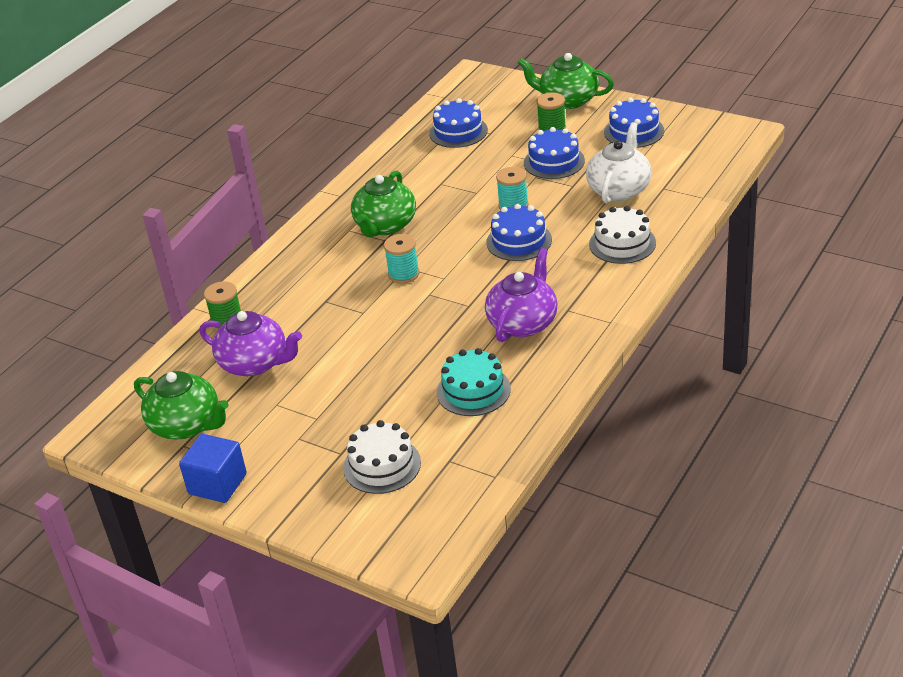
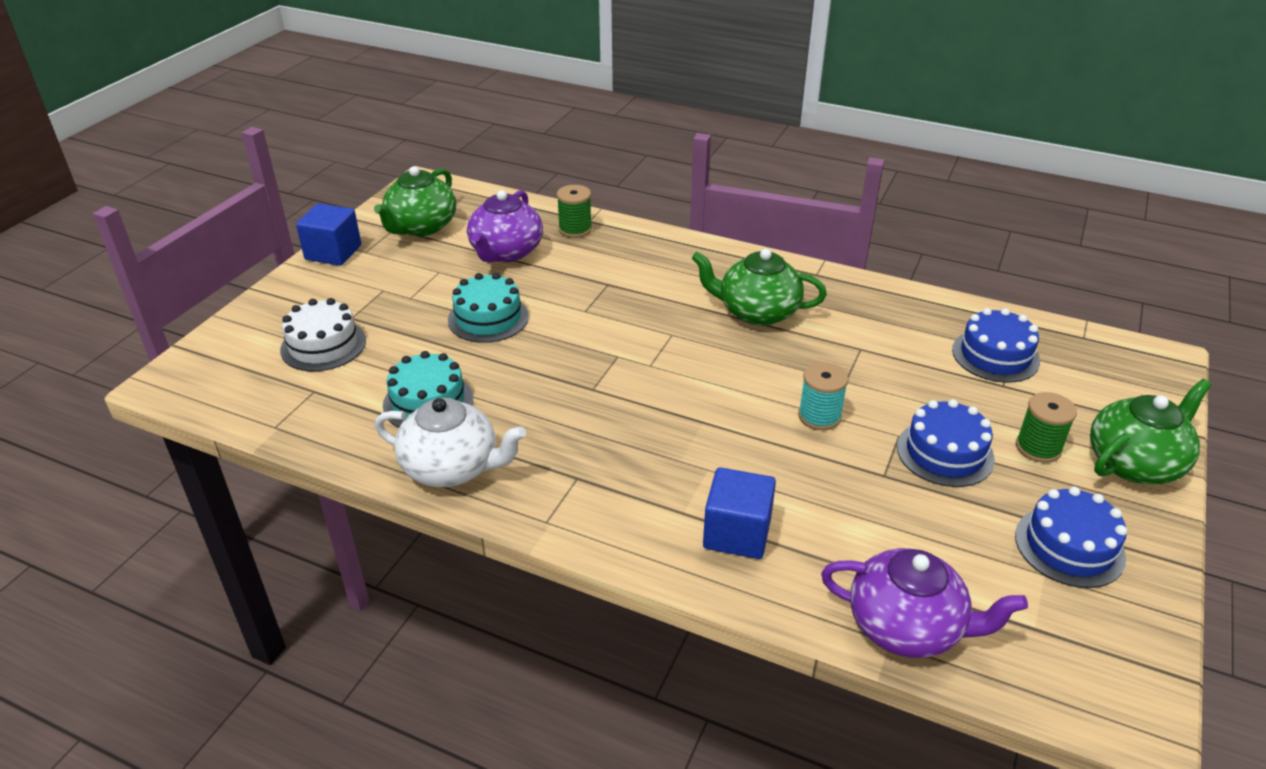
camera: 80 degrees right, 0 degrees up
(361, 366) = (488, 318): none -> turquoise cake
(403, 274) = (657, 334): turquoise spool -> none
(519, 241) = (734, 425): blue cake -> none
(523, 323) = (552, 437): purple teapot -> purple teapot (907, 627)
(568, 100) = (1135, 463): green teapot -> green teapot turned 45 degrees clockwise
(619, 189) = (884, 529): white teapot -> white teapot (452, 468)
(622, 243) = (737, 533): white cake -> blue cube

